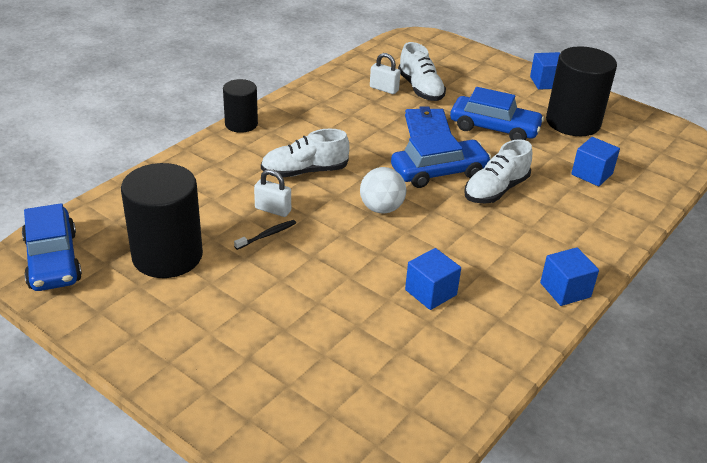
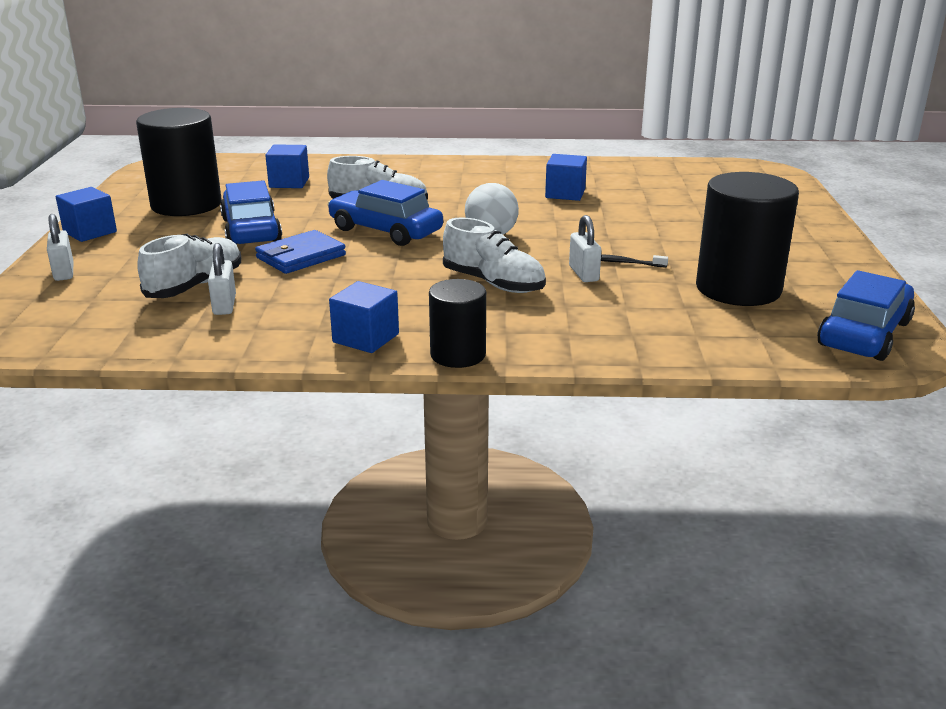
camera: 125 degrees left, 10 degrees down
(484, 63) = (64, 272): none -> white padlock
(565, 290) = (480, 163): blue cube -> blue cube (366, 338)

